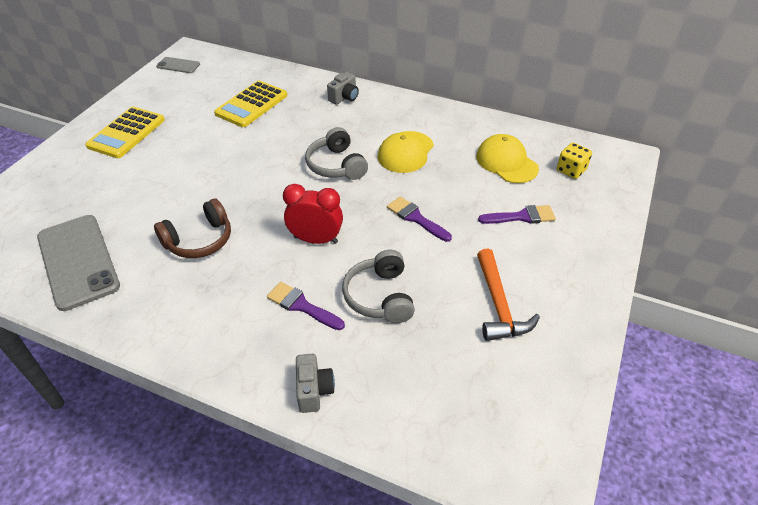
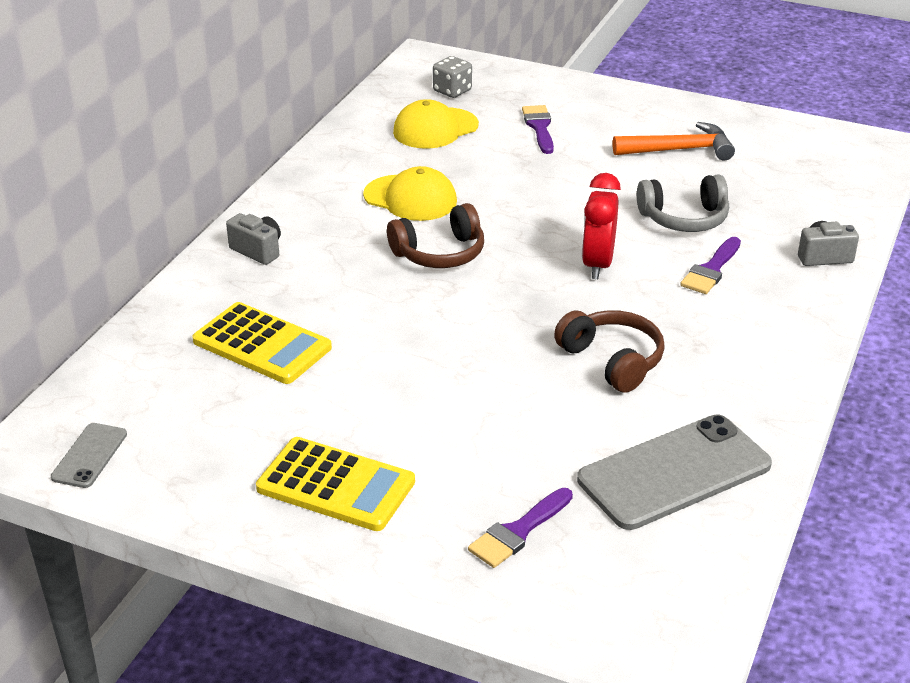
camera: 90 degrees left, 10 degrees down
(336, 165) = (440, 253): grey headphones -> brown headphones
(416, 218) = (548, 193): purple brush -> purple brush (518, 531)
(571, 170) = (452, 91): yellow dice -> grey dice

